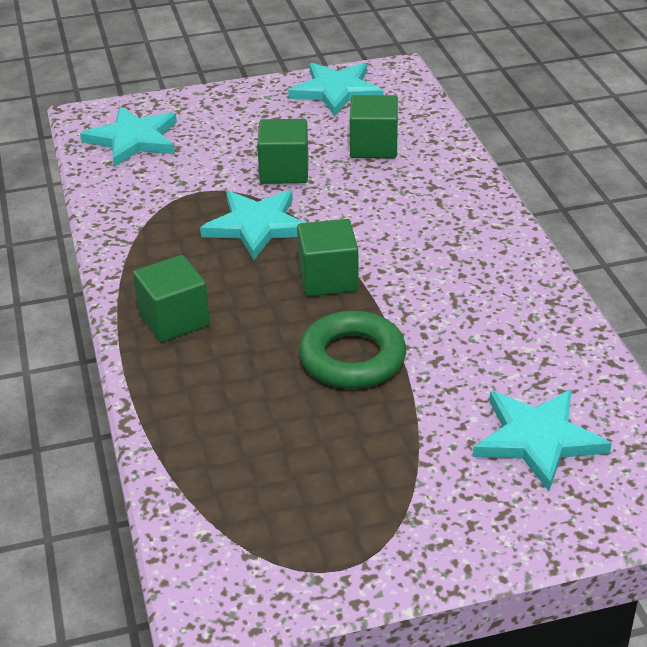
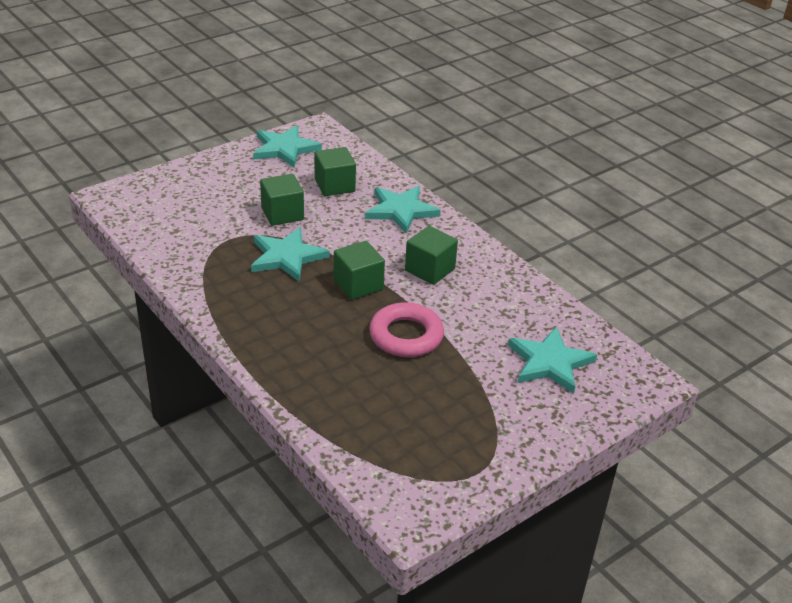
camera: 25 degrees left, 0 degrees up
(133, 139) = (155, 208): turquoise star -> turquoise star (401, 210)
(174, 320) = (268, 335): green cube -> green cube (430, 270)
(352, 358) = (406, 336): green ring -> pink ring

